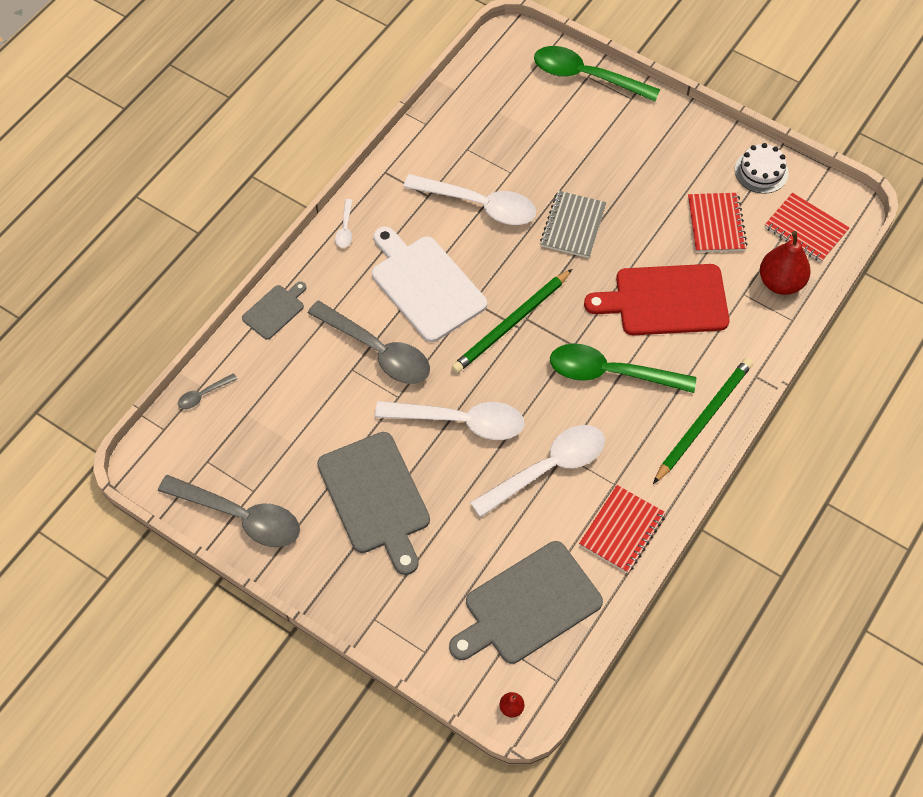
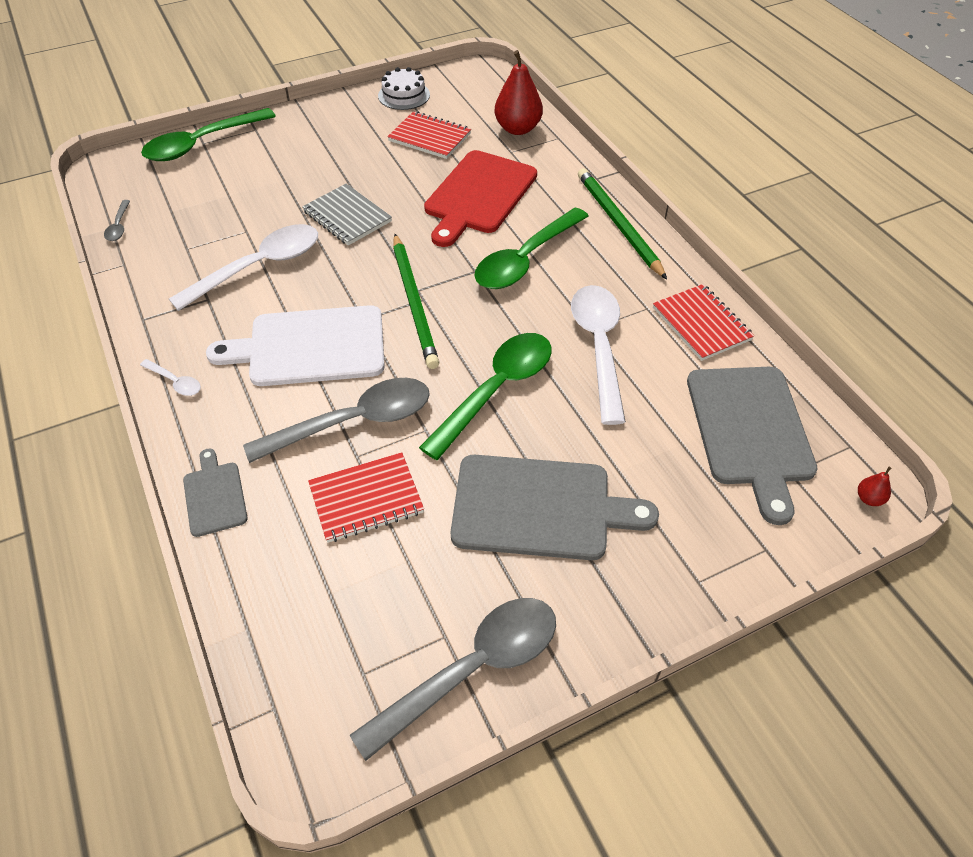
camera: 60 degrees left, 10 degrees down
(203, 394) = (262, 631): grey spoon -> grey spoon (119, 226)
(460, 421) = (496, 391): white spoon -> green spoon
(805, 229) = (480, 97): red notebook -> red notebook (366, 499)

